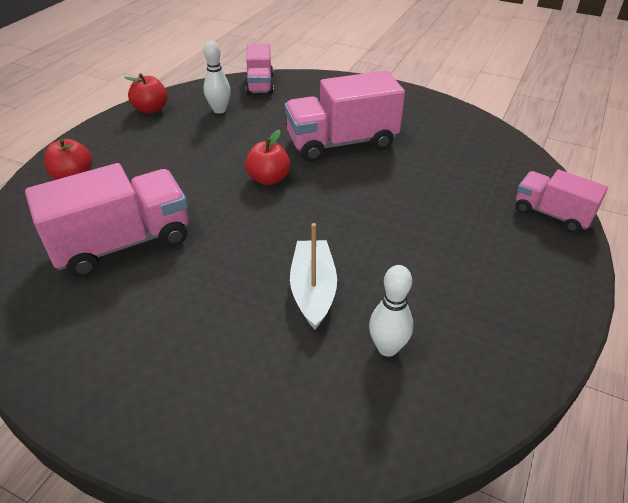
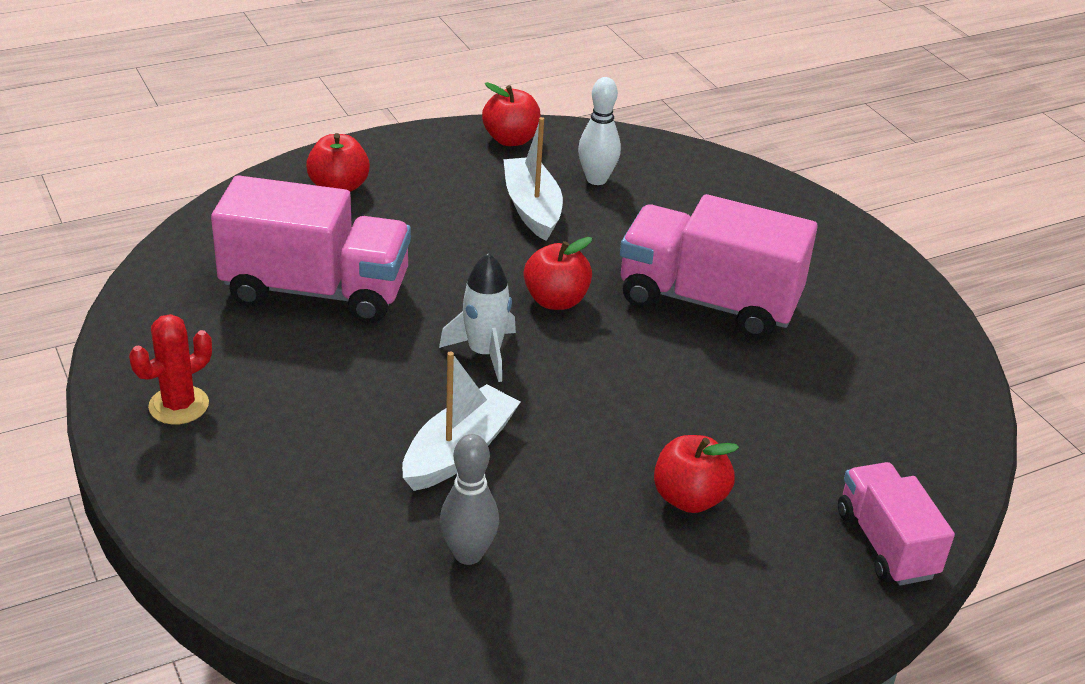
camera: 35 degrees right, 5 degrees down
(103, 370) = (179, 405): none -> red cactus
(202, 138) = (532, 208): none -> white boat
(260, 84) = (694, 167): pink truck -> none
(263, 226) = (484, 353): none -> white rocket
(387, 348) = (468, 554): white bowling pin -> grey bowling pin
(451, 244) = (689, 498): none -> red apple

